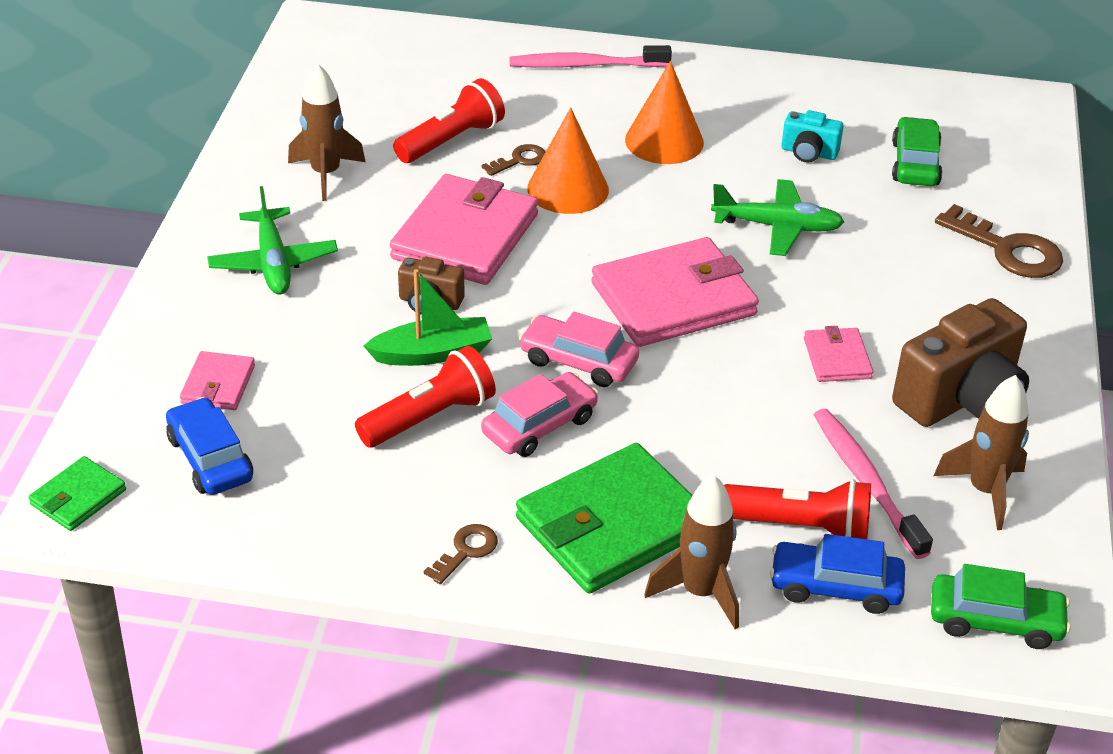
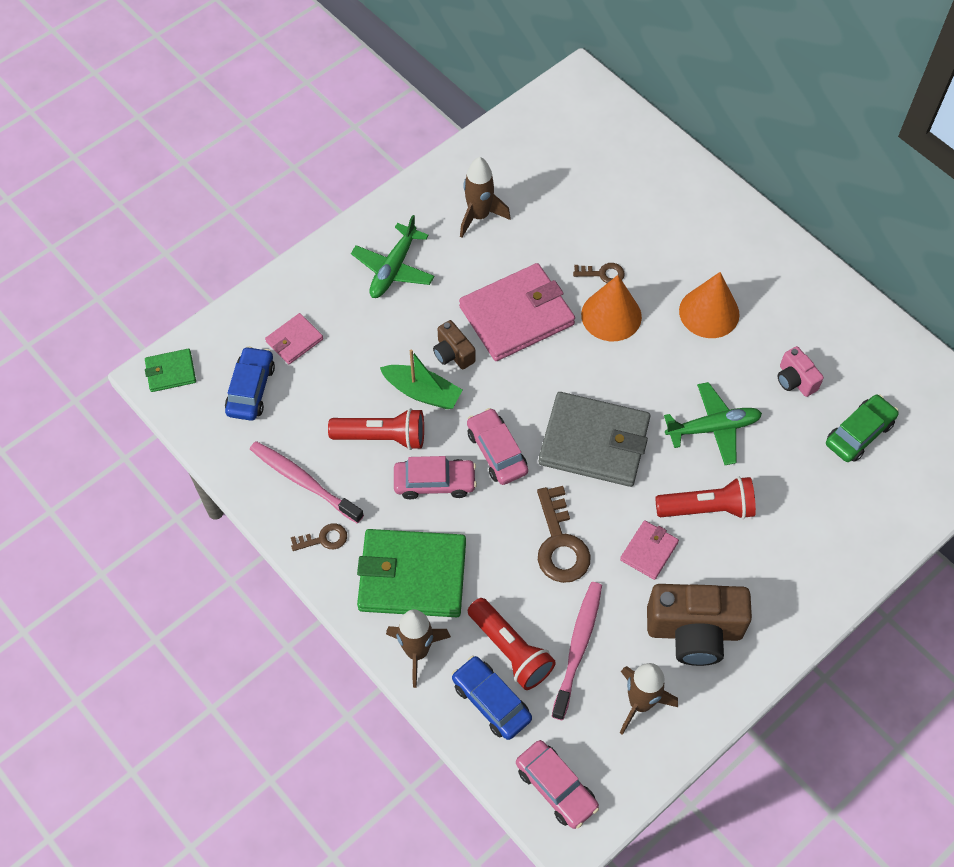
camera: 40 degrees right, 20 degrees up
(451, 140) = (576, 232): red flashlight -> red flashlight (707, 508)
(586, 65) = (719, 216): pink toothbrush -> pink toothbrush (304, 482)
(673, 299) = (594, 442): pink wallet -> grey wallet
(778, 227) = (713, 428): green plane -> green plane turned 60 degrees counterclockwise
(809, 153) = (795, 380): turquoise camera -> pink camera
(995, 621) = (556, 787): green car -> pink car
(1007, 250) = (847, 542): brown key -> brown key (560, 543)

